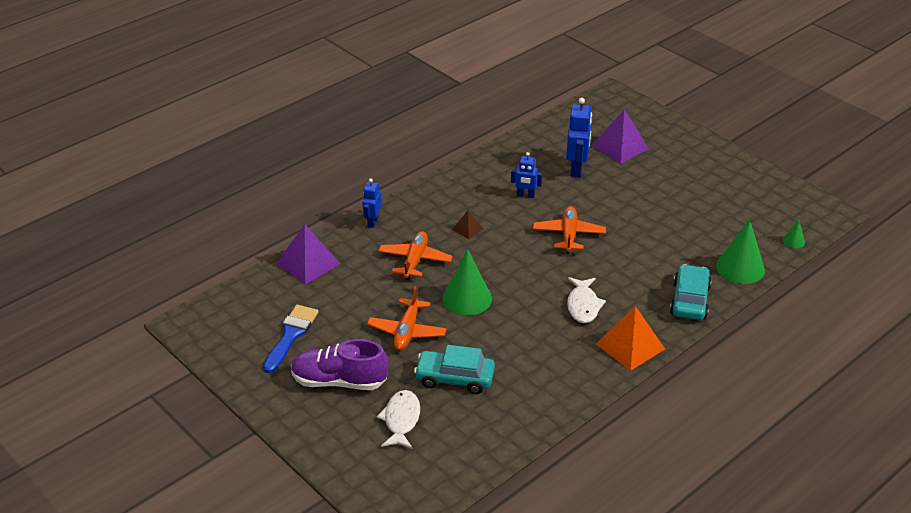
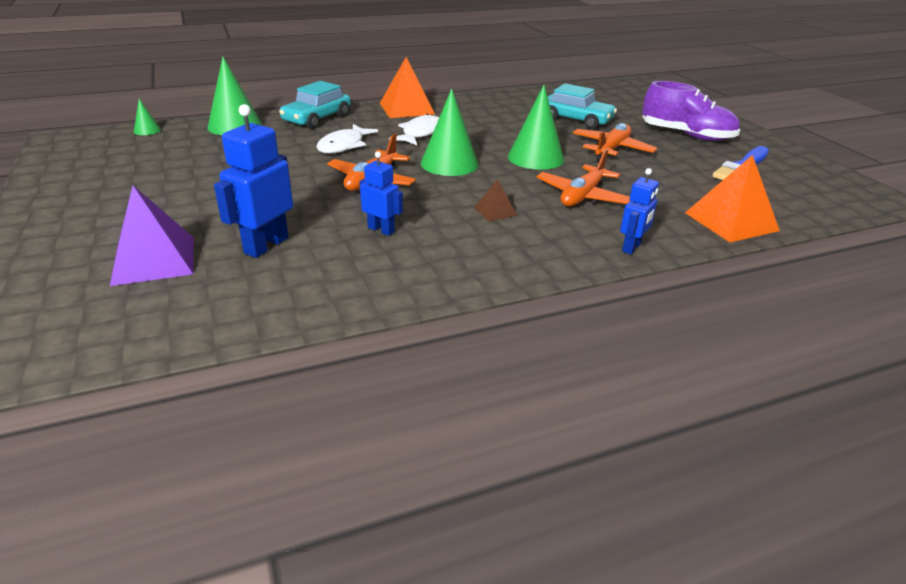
camera: 160 degrees left, 5 degrees down
(308, 263) = (731, 221): purple pyramid -> orange pyramid
(401, 420) = (631, 111): white fish -> white fish (344, 145)
(529, 270) = (449, 163): none -> green cone

